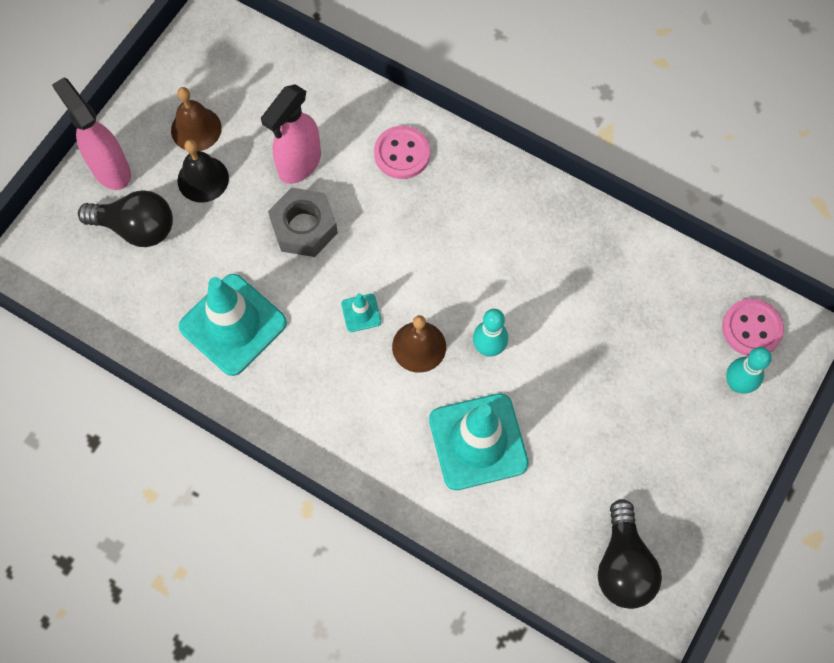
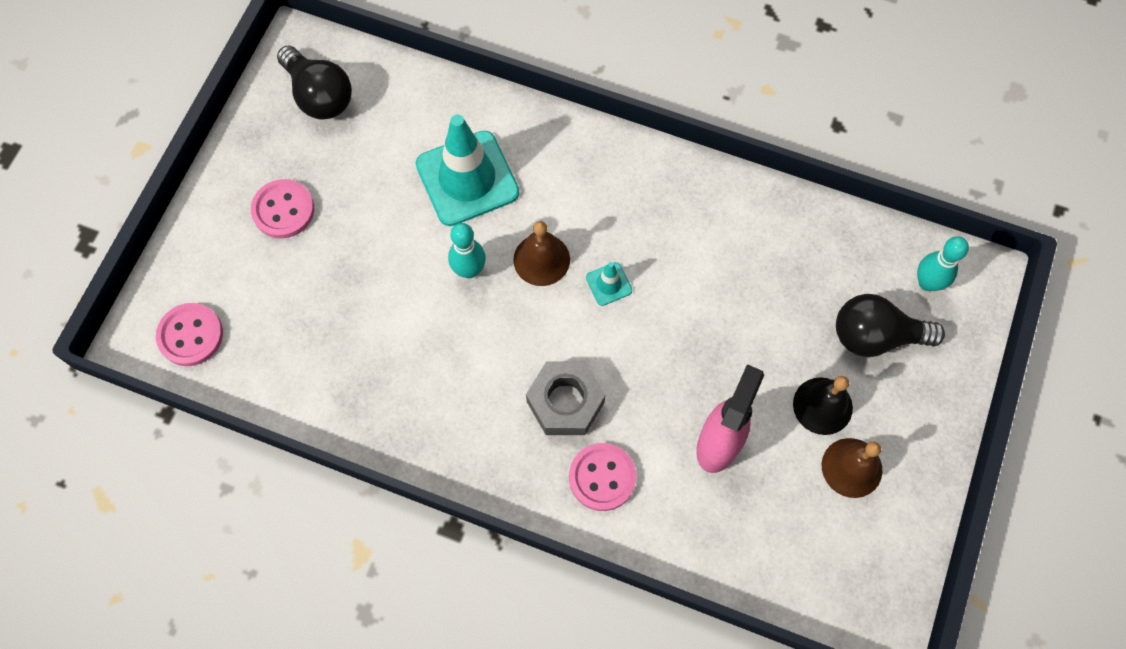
camera: 170 degrees right, 0 degrees up
(110, 169) = (931, 400): pink spray bottle -> none
(233, 325) = (738, 250): turquoise traffic cone -> none
(304, 227) = (693, 368): grey nut -> grey nut (565, 402)
(623, 565) = (319, 95): black light bulb -> black light bulb turned 150 degrees clockwise
(664, 439) = (283, 210): none -> pink button
(737, 384) = (208, 275): turquoise bowling pin -> turquoise bowling pin (927, 283)

